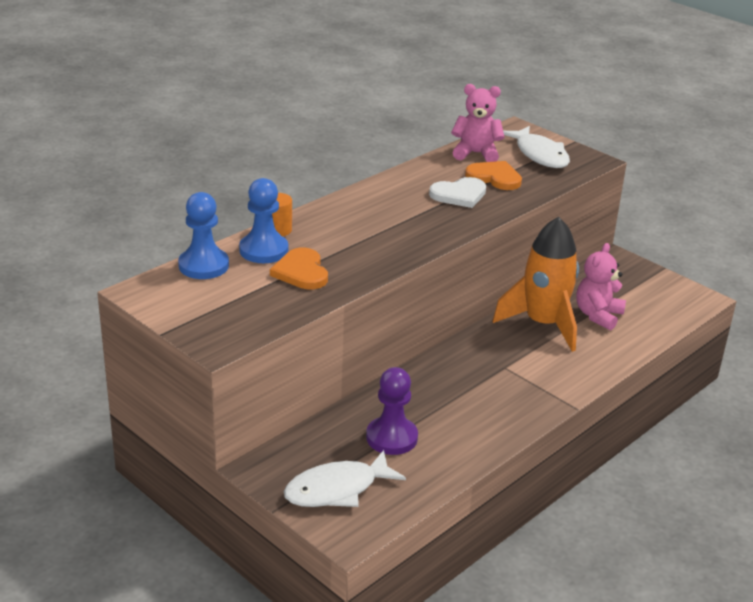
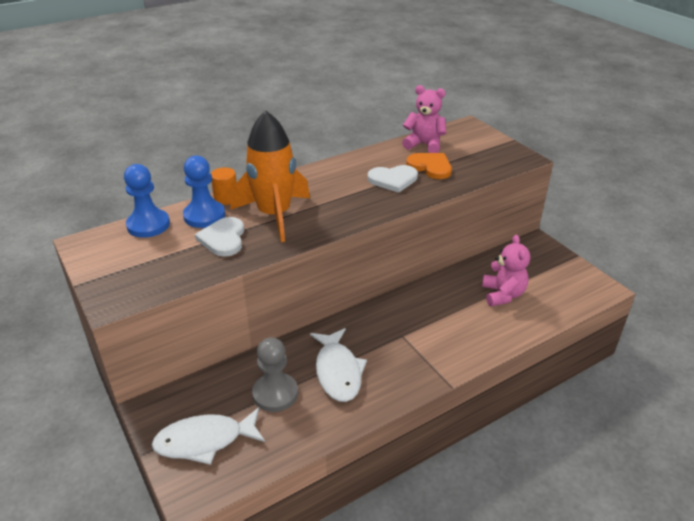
camera: 15 degrees right, 5 degrees up
(301, 272) = (223, 239): orange heart -> white heart
(391, 438) = (275, 393): purple pawn -> grey pawn
(539, 155) = (478, 149): white fish -> white fish (338, 371)
(543, 324) = (451, 297): orange rocket -> orange rocket (274, 215)
(598, 315) = (502, 295): pink teddy bear -> pink teddy bear turned 135 degrees clockwise

